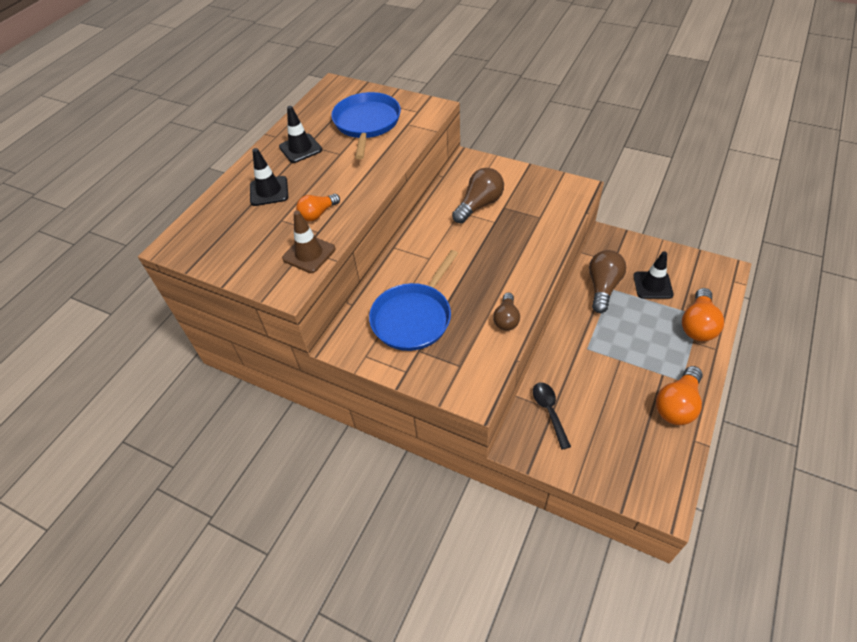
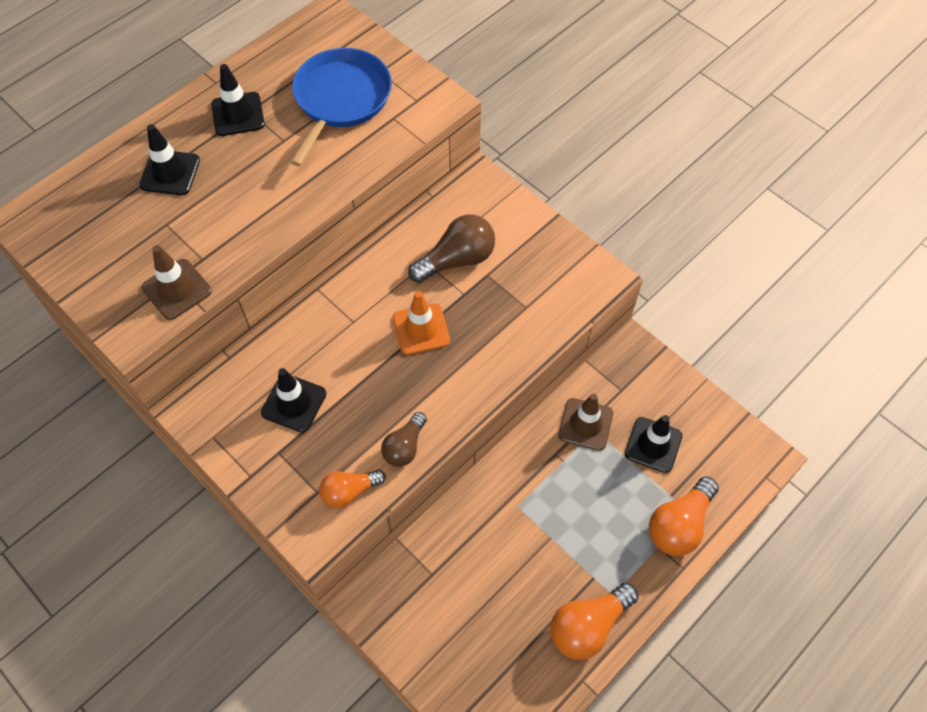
camera: 15 degrees right, 10 degrees up
(318, 214) = (214, 230): orange light bulb -> orange light bulb (349, 491)
(413, 317) = (294, 403): blue pan -> black traffic cone
(478, 249) = (421, 329): none -> orange traffic cone
(549, 411) = (426, 575): black spoon -> none
(603, 287) = (585, 424): brown light bulb -> brown traffic cone

